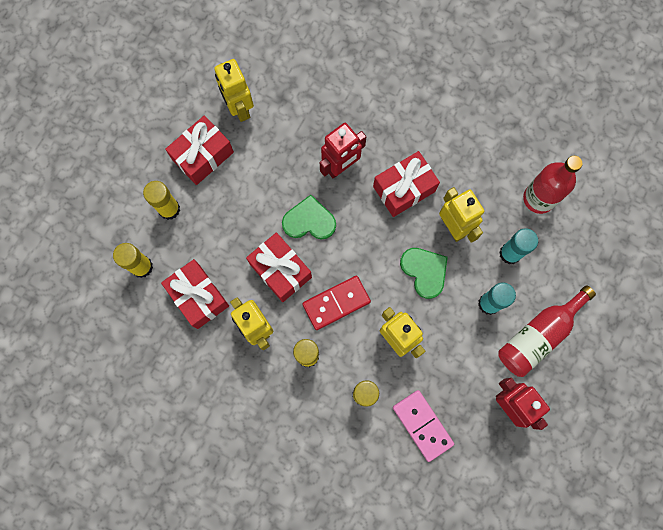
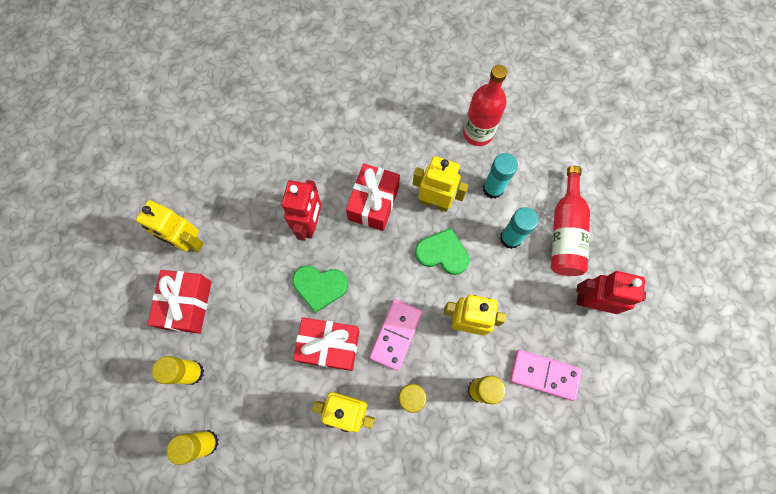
camera: 40 degrees left, 5 degrees down
(198, 297) = (277, 426): red gift -> none
(309, 221) = (320, 286): green heart -> green heart turned 135 degrees counterclockwise
(336, 303) = (396, 334): red domino -> pink domino

